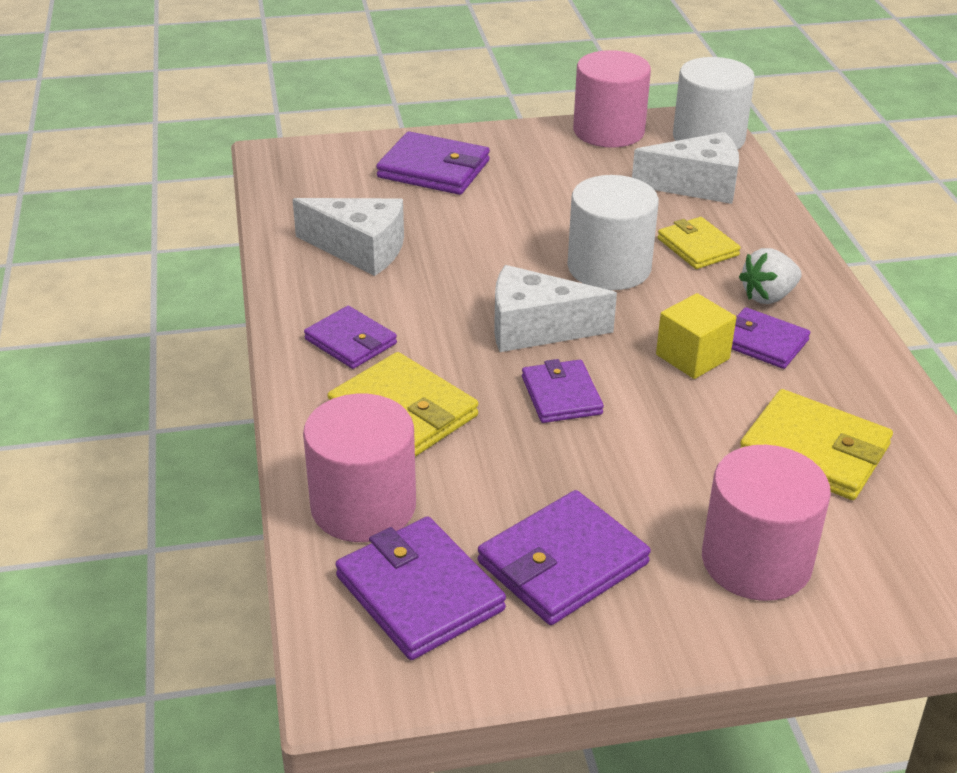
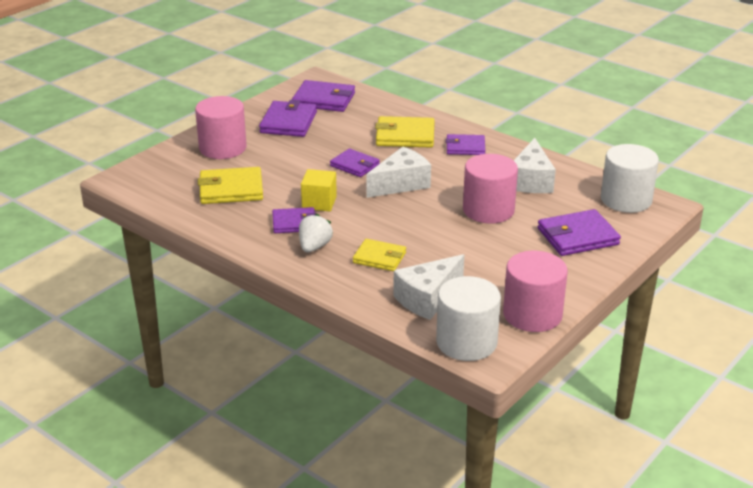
camera: 140 degrees right, 5 degrees down
(360, 250) = (530, 181): white cheese -> white cheese turned 60 degrees counterclockwise
(363, 506) = (374, 109): pink cylinder -> pink cylinder (488, 210)
(609, 267) = (408, 225): white cylinder -> white cylinder (626, 200)

